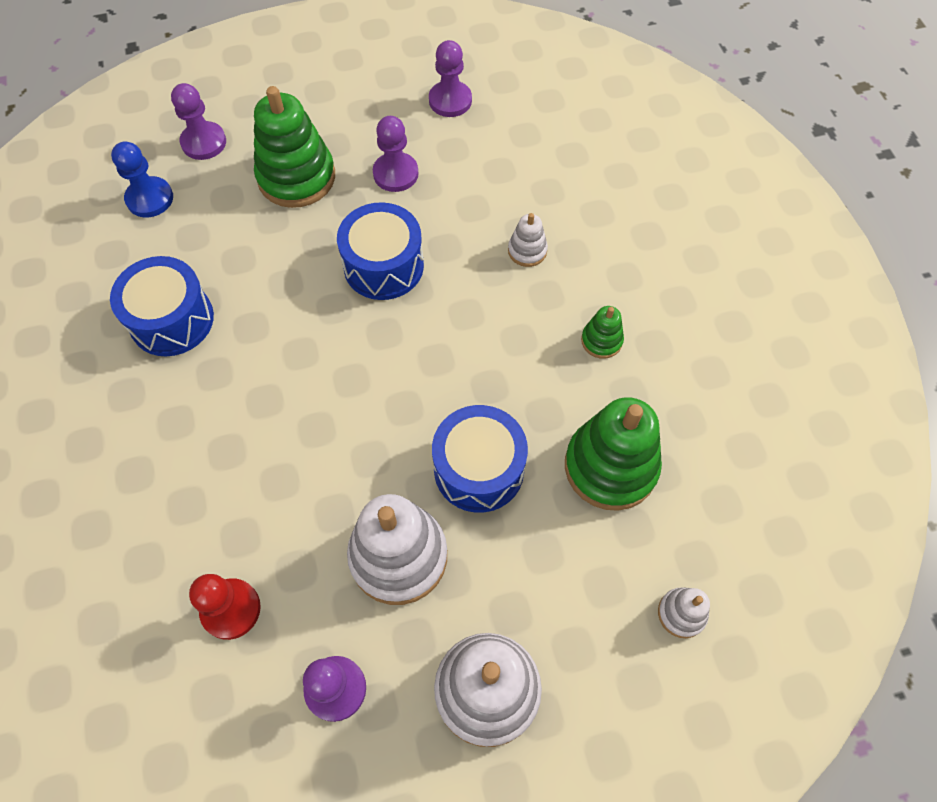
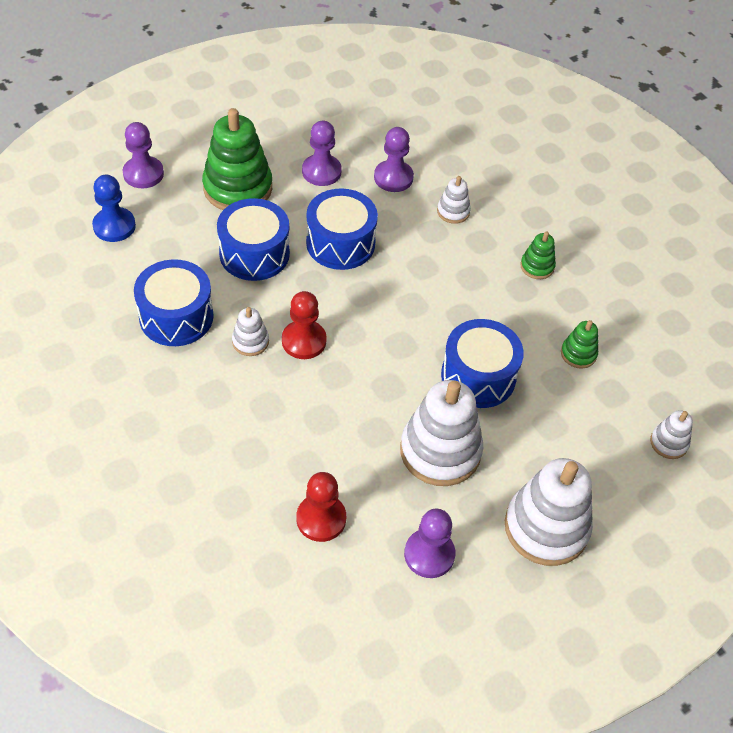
camera: 20 degrees left, 10 degrees down
(238, 367) = (250, 341): none -> white stacking toy
(284, 260) = (254, 253): none -> blue drum
(297, 379) = (304, 341): none -> red pawn
(450, 100) = (344, 108): purple pawn -> purple pawn (393, 177)
(610, 466) = (578, 354): green stacking toy -> green stacking toy, size x0.48

